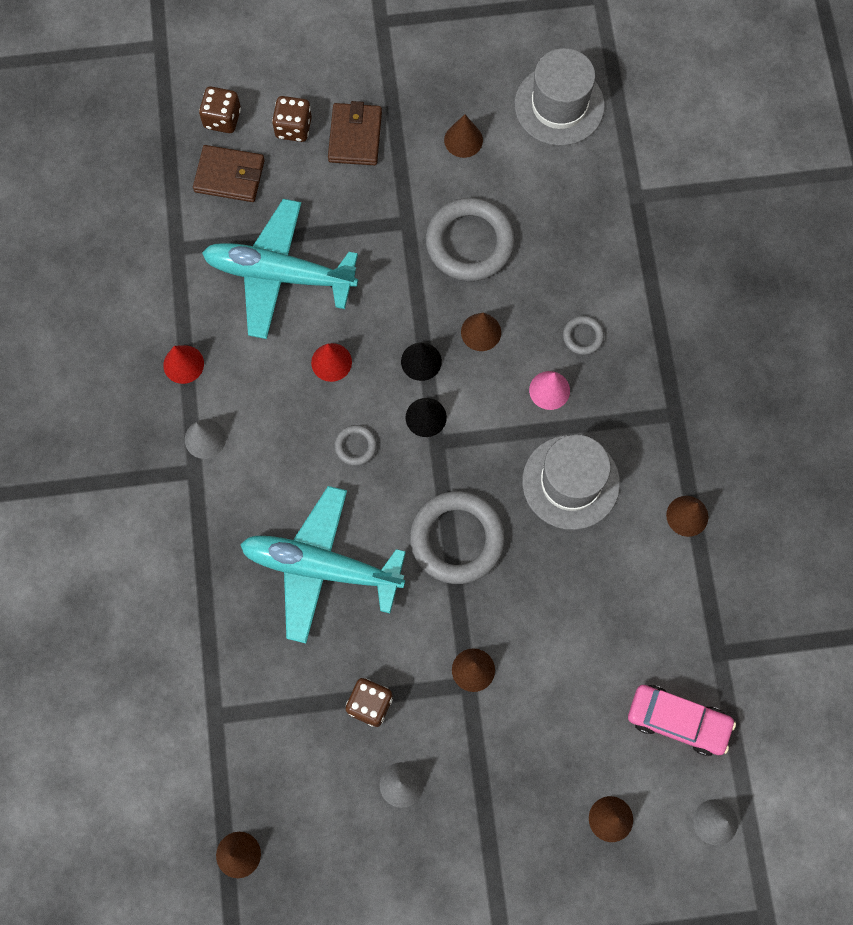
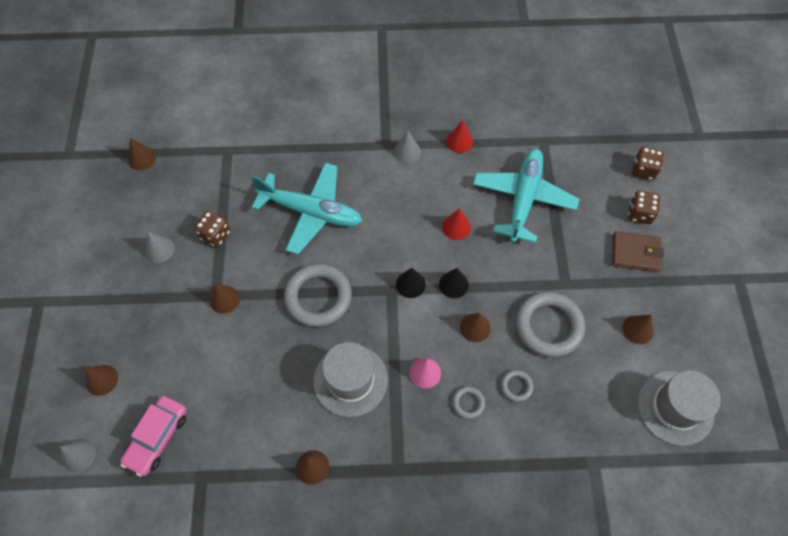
camera: 95 degrees right, 10 degrees down
(229, 176) = (598, 173): brown wallet -> none
(321, 567) = (311, 212): turquoise plane -> turquoise plane turned 90 degrees clockwise
(355, 446) = (393, 238): grey ring -> grey ring (516, 386)

